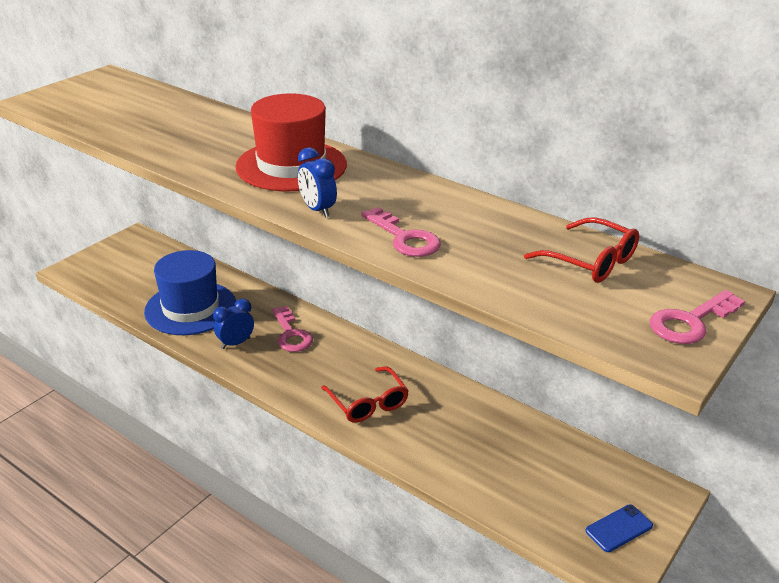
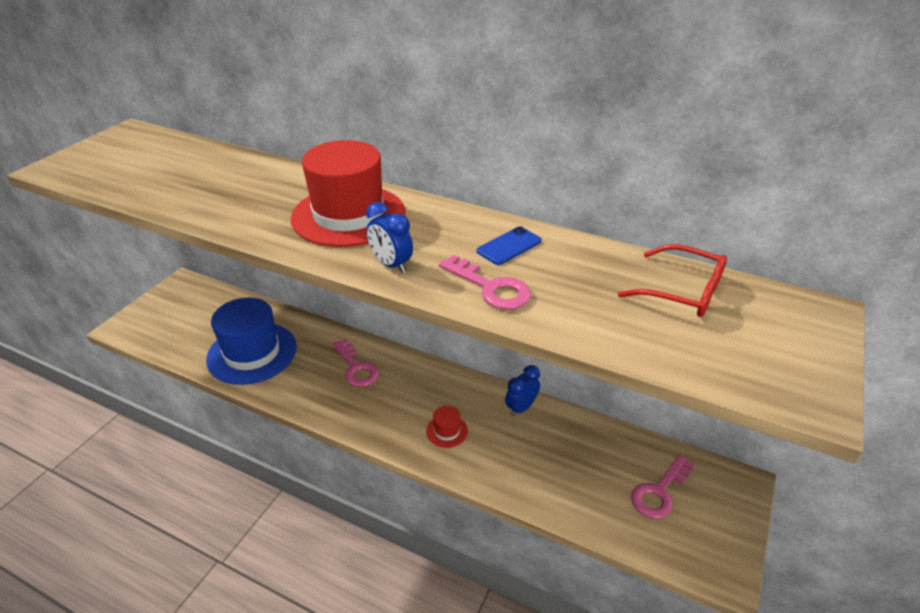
camera: 10 degrees left, 5 degrees up
(235, 343) = (304, 385): blue clock -> blue clock (521, 408)
(368, 403) = (447, 431): red glasses -> red hat
(619, 528) = (711, 529): blue phone -> blue phone (509, 246)
(690, 322) = (807, 351): pink key -> pink key (659, 492)

